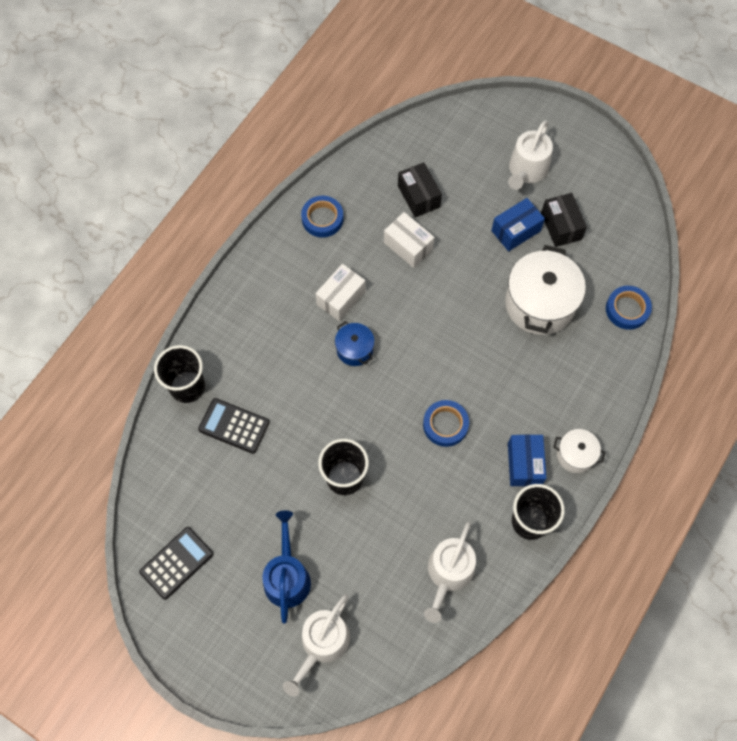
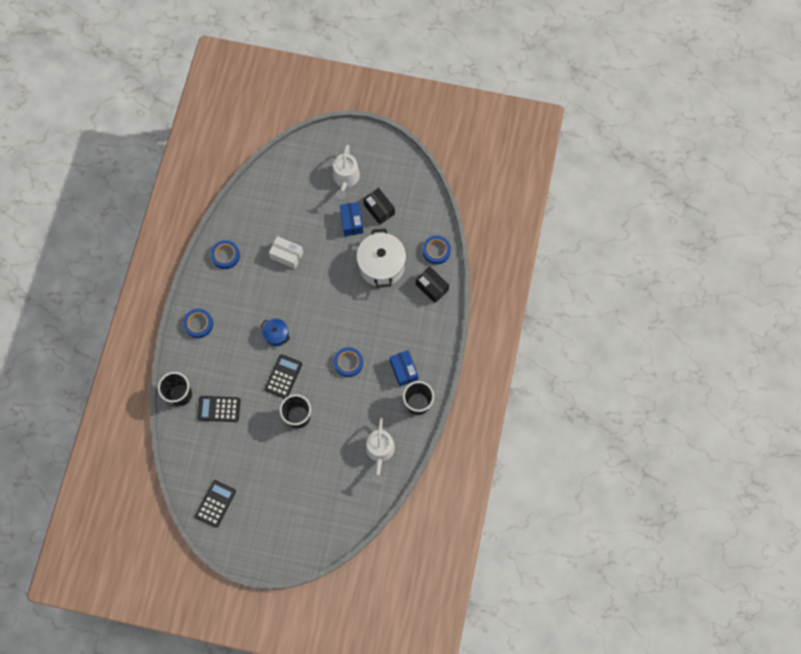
camera: 20 degrees left, 5 degrees up
(250, 298) = (198, 324): none -> blue tape
(287, 576) = (285, 487): blue watering can -> none
(322, 644) = (319, 519): white watering can -> none
(341, 298) = (256, 304): white box -> none
(343, 412) = (283, 376): none -> black calculator
(418, 196) = (282, 219): black box -> black box (432, 287)
(516, 231) = (351, 222): blue box -> blue box turned 45 degrees counterclockwise
(575, 455) = (432, 354): white pot -> none

